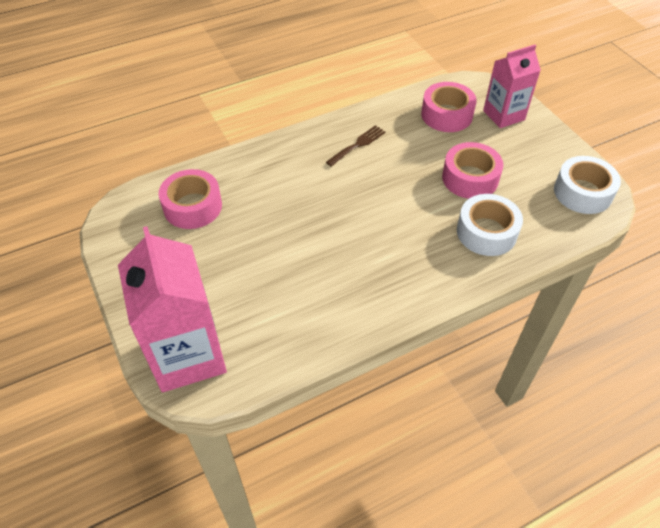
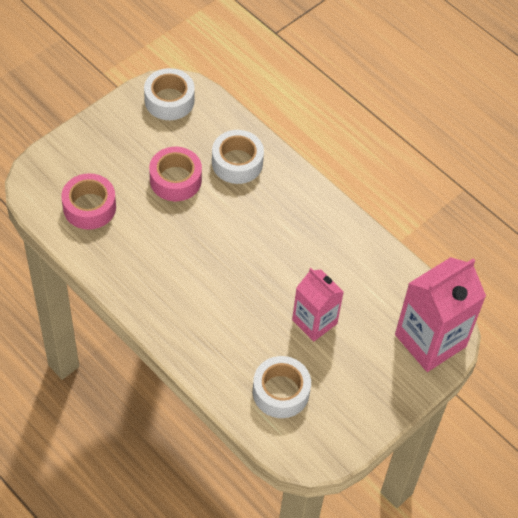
camera: 110 degrees left, 5 degrees up
(192, 206) = (281, 392): pink tape -> white tape
(358, 144) = (155, 274): brown fork -> none
(503, 115) = (78, 161): pink carton -> pink carton (314, 322)

